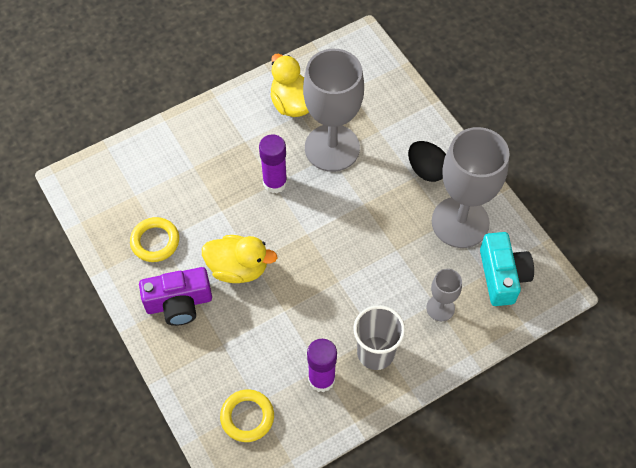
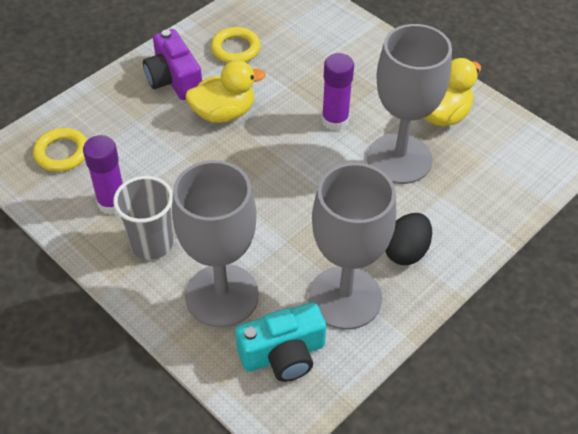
camera: 75 degrees right, 10 degrees down
(238, 268) = (224, 113): yellow duck -> yellow duck turned 105 degrees counterclockwise
(440, 308) = (222, 295): grey goblet -> grey goblet, size x2.12

